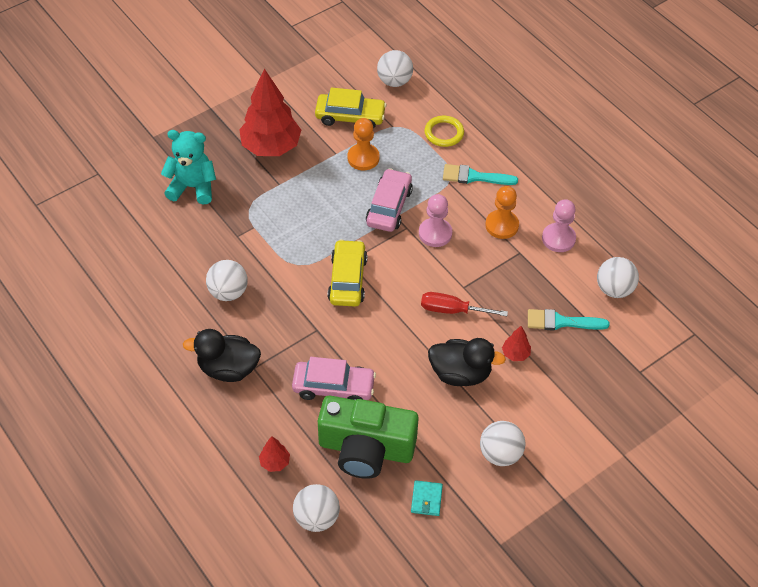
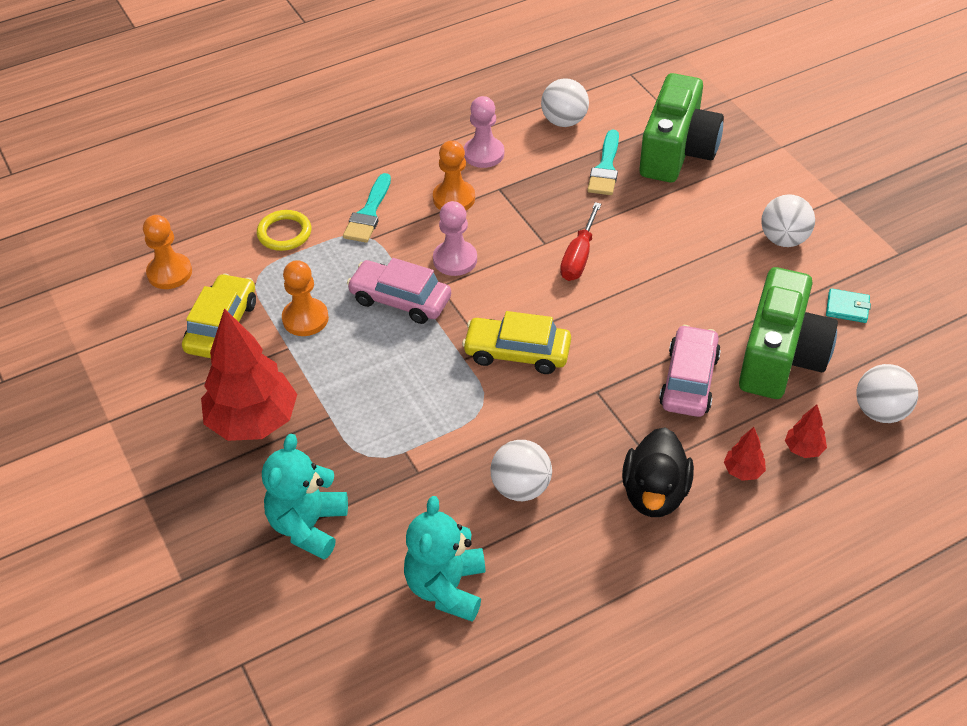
camera: 80 degrees left, 5 degrees down
(150, 261) = (446, 587): none -> turquoise teddy bear
(394, 81) = (169, 273): white ball -> orange pawn
(460, 373) = (673, 260): black duck -> none
(515, 354) = (648, 210): red tree -> red tree (743, 471)
(596, 373) = (677, 151): none -> green camera

